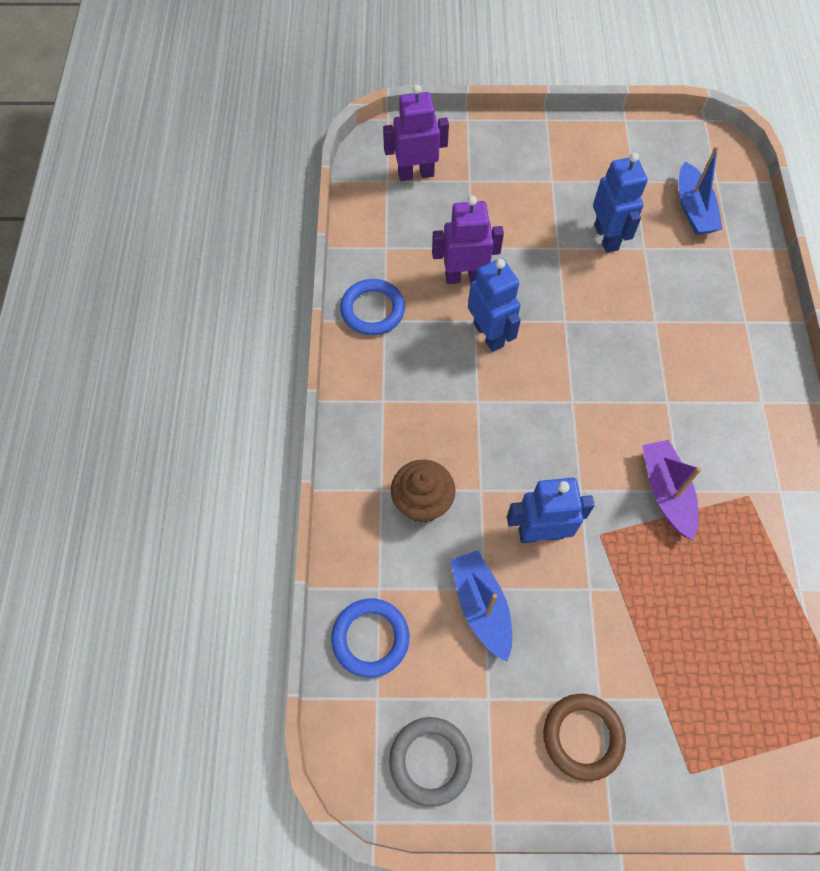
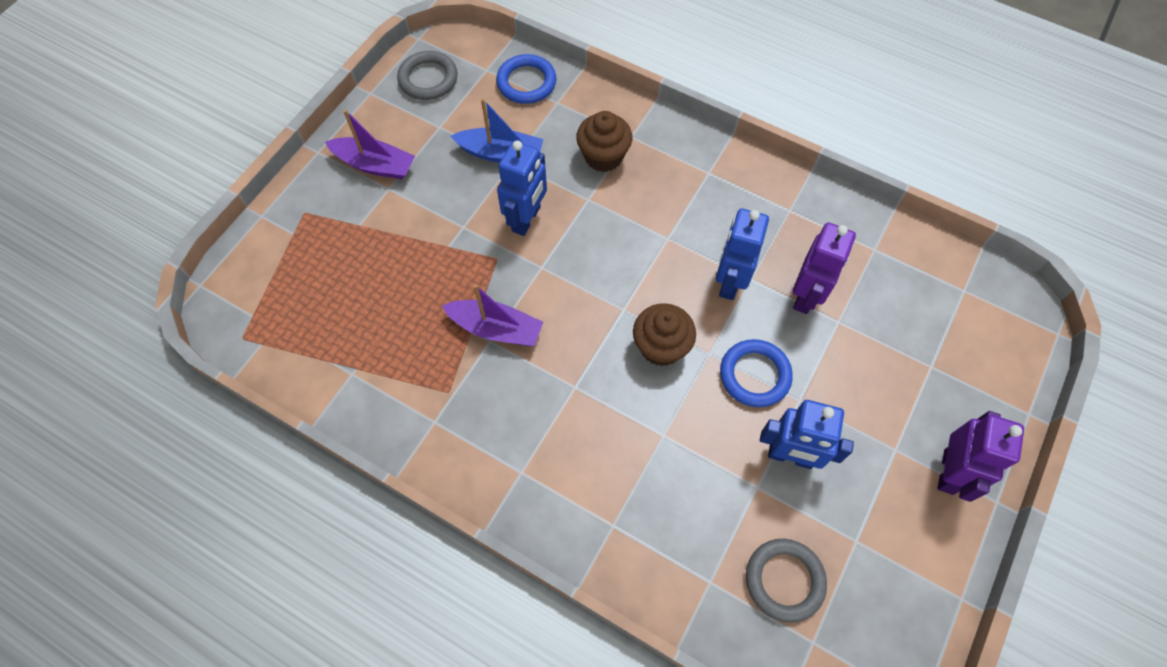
camera: 120 degrees right, 0 degrees up
(372, 310) = (806, 206): blue ring -> blue ring (754, 375)
(416, 174) = (963, 320): purple robot -> purple robot (949, 472)
(489, 334) = (729, 281): blue robot -> blue robot turned 105 degrees clockwise
(582, 737) = (375, 165): brown ring -> purple boat
(585, 356) = (661, 347): none -> brown cupcake
(693, 209) = (784, 580): blue boat -> grey ring

